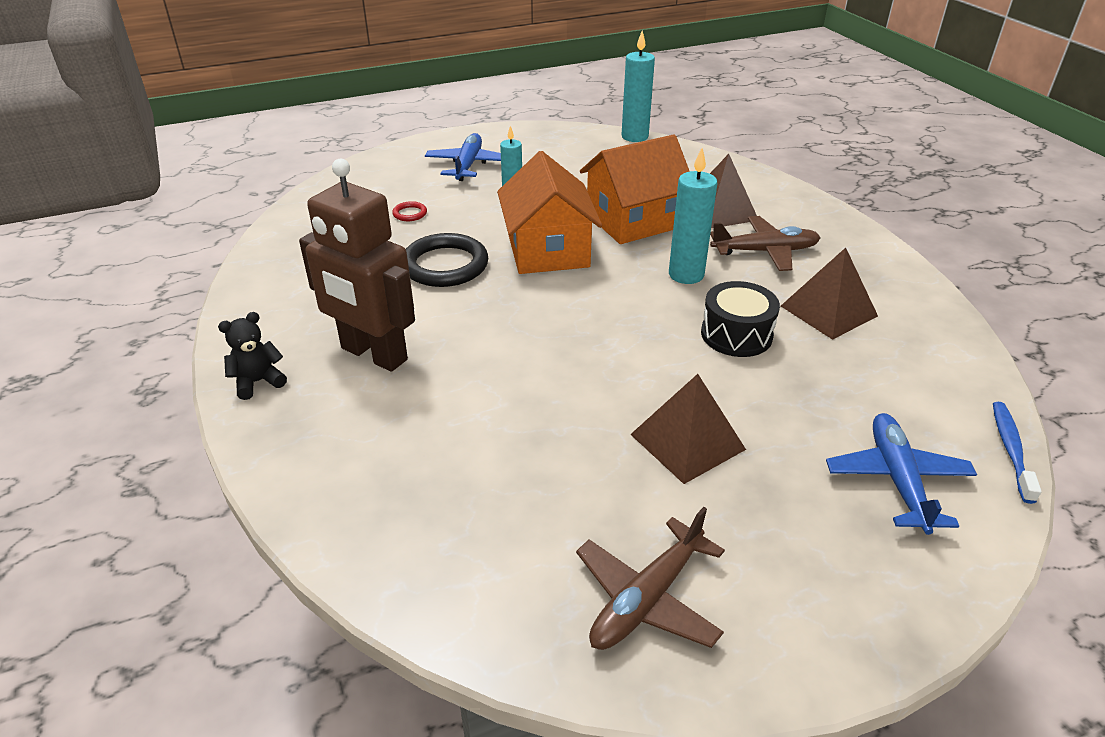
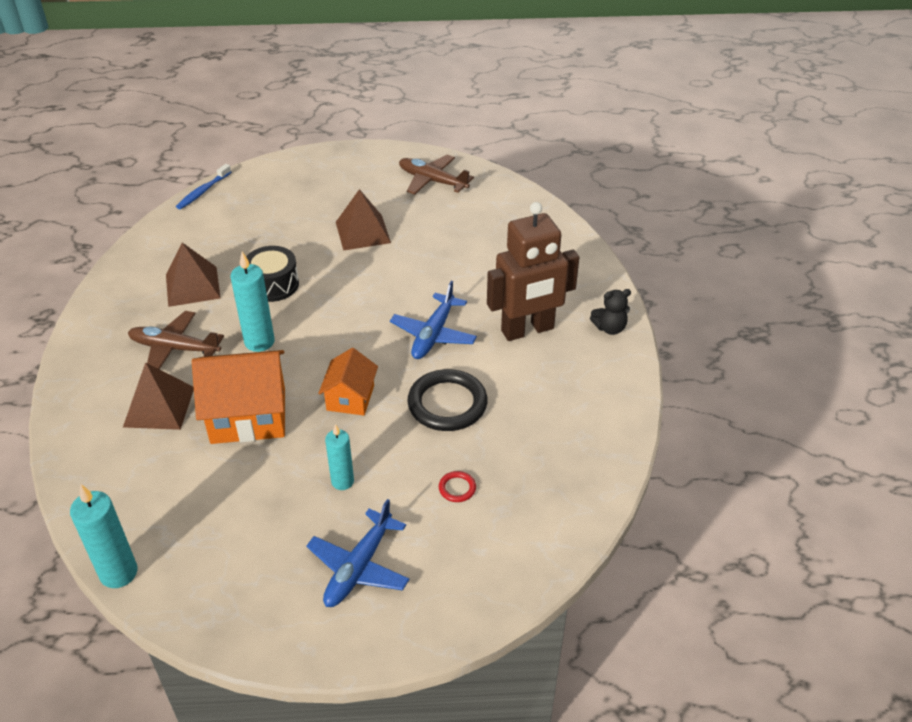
camera: 160 degrees left, 5 degrees up
(373, 354) = (527, 330): brown robot -> brown robot turned 105 degrees clockwise
(548, 250) = (350, 398): orange house -> orange house, size x0.59
(646, 599) = (432, 181): brown plane -> brown plane turned 120 degrees counterclockwise
(897, 479) = (275, 193): blue plane -> blue plane (433, 334)

